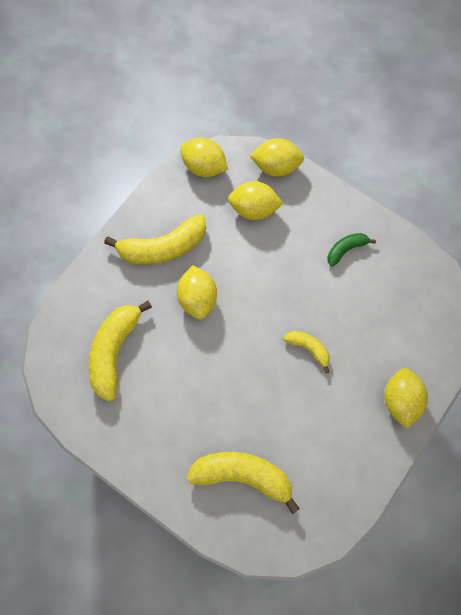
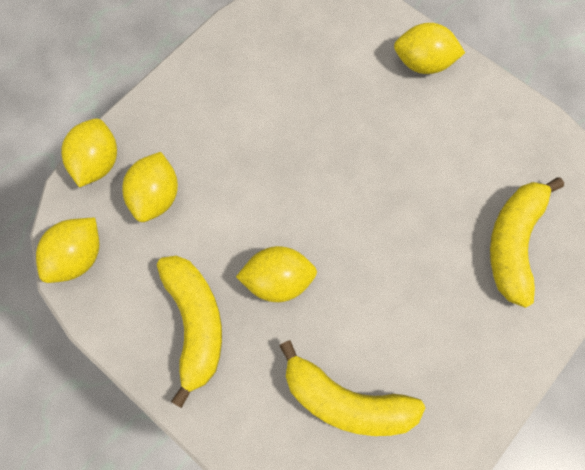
camera: 85 degrees left, 0 degrees up
(308, 348) = (356, 151): yellow banana -> none
(346, 249) = (230, 94): green banana -> none

